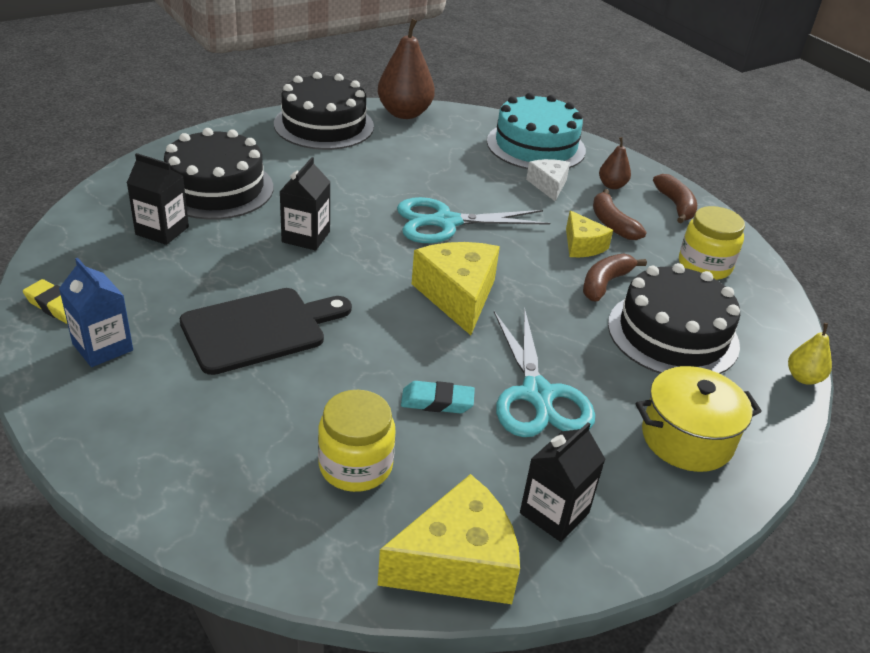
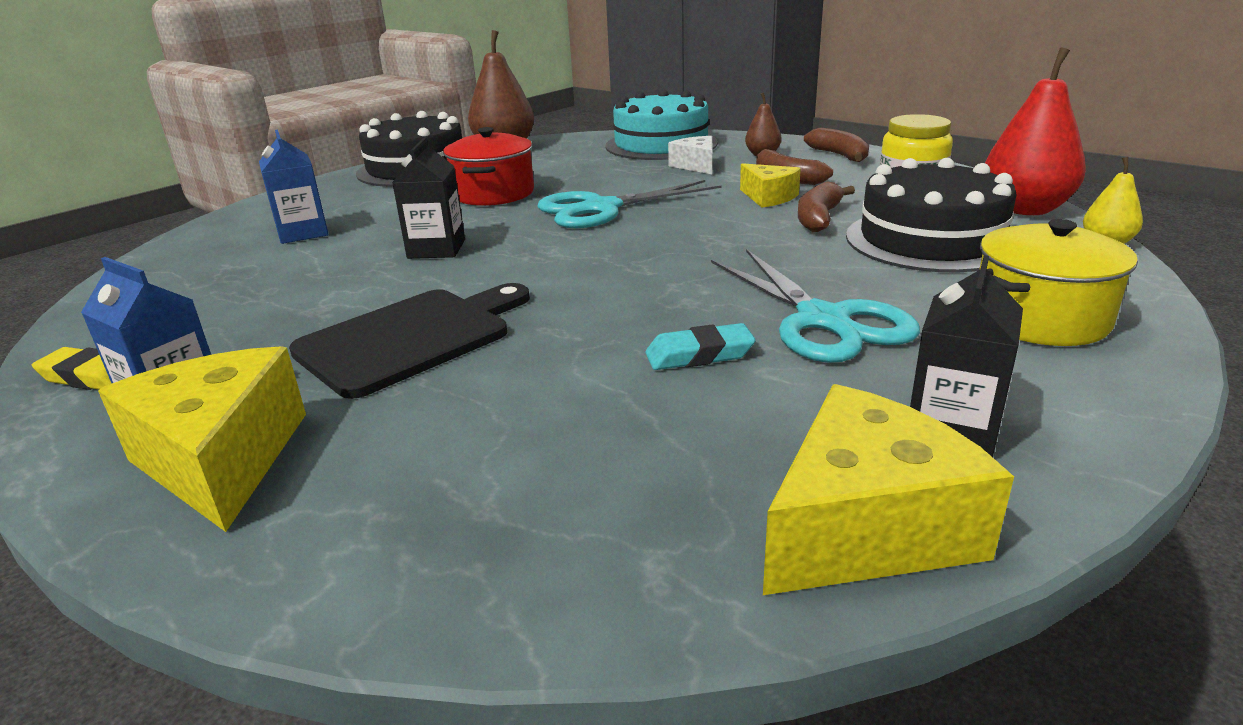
camera: 10 degrees left, 10 degrees down
(162, 230) = (240, 278): black carton -> none
(216, 188) = (303, 233): black cake -> blue carton
(355, 466) = (629, 448): yellow jar -> none
(372, 178) = (493, 194): none -> red pot
(458, 296) = (657, 259): yellow cheese -> yellow cheese (221, 460)
(774, 320) = (1025, 209): none -> red pear

